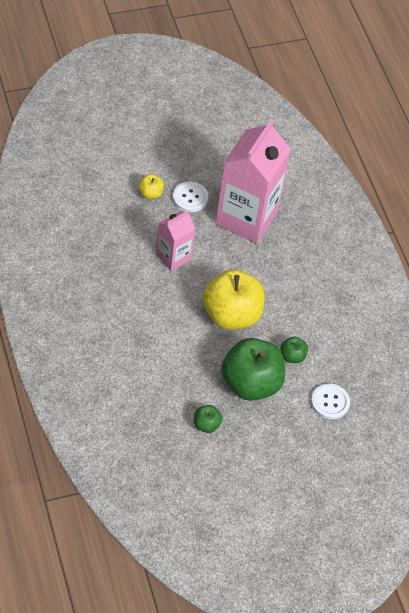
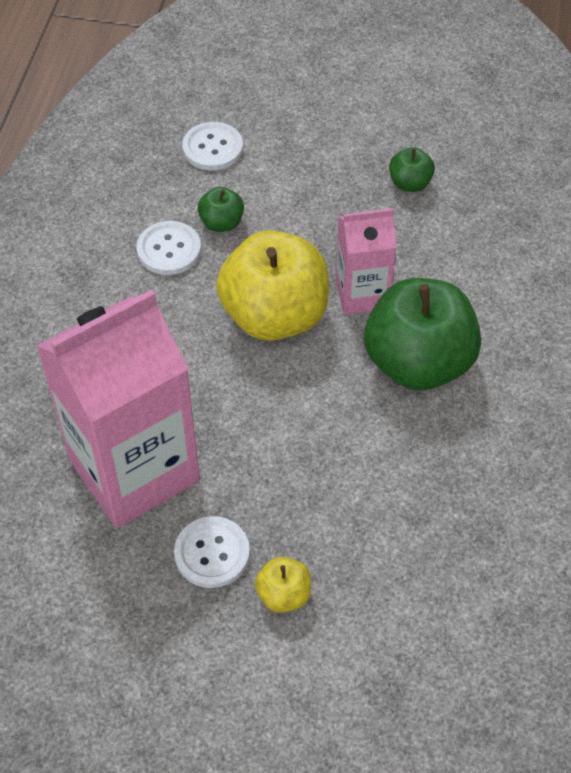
camera: 145 degrees left, 0 degrees up
(173, 257) = (313, 448): pink carton -> pink carton (362, 294)
(251, 383) = (310, 211): green apple -> green apple (418, 362)
(308, 329) = (169, 249): none -> white button

